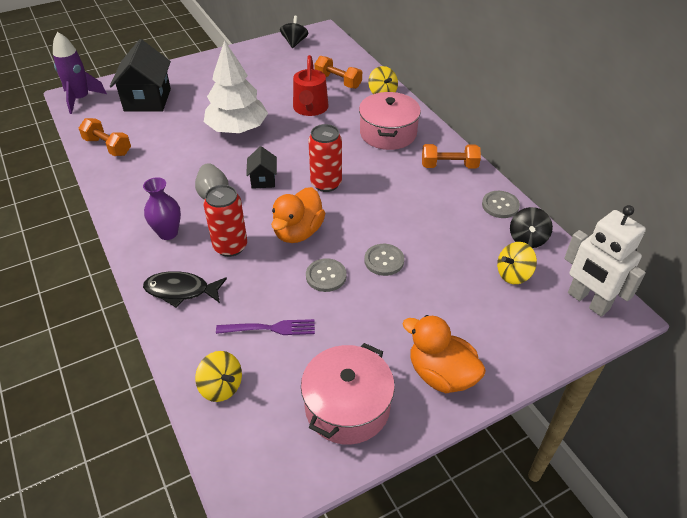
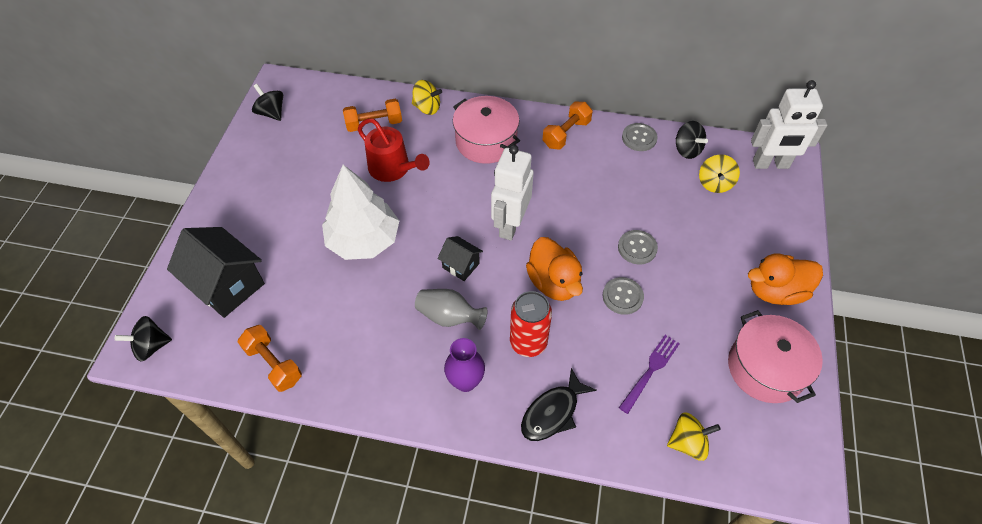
camera: 50 degrees left, 10 degrees up
(80, 99) = (151, 346): purple rocket -> black spinning top
(107, 147) = (273, 364): orange dumbbell -> orange dumbbell turned 60 degrees clockwise
(326, 184) = (510, 225): red can -> white robot

